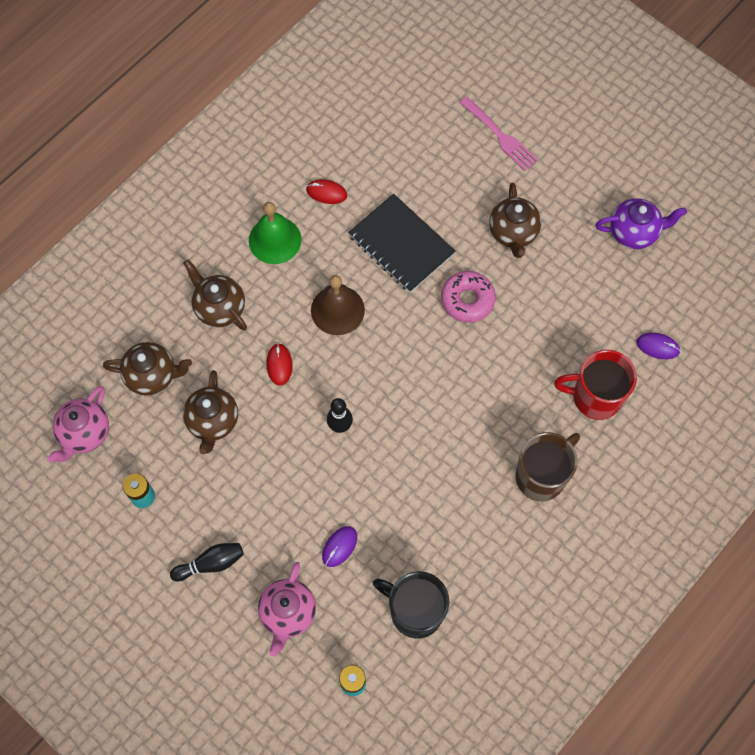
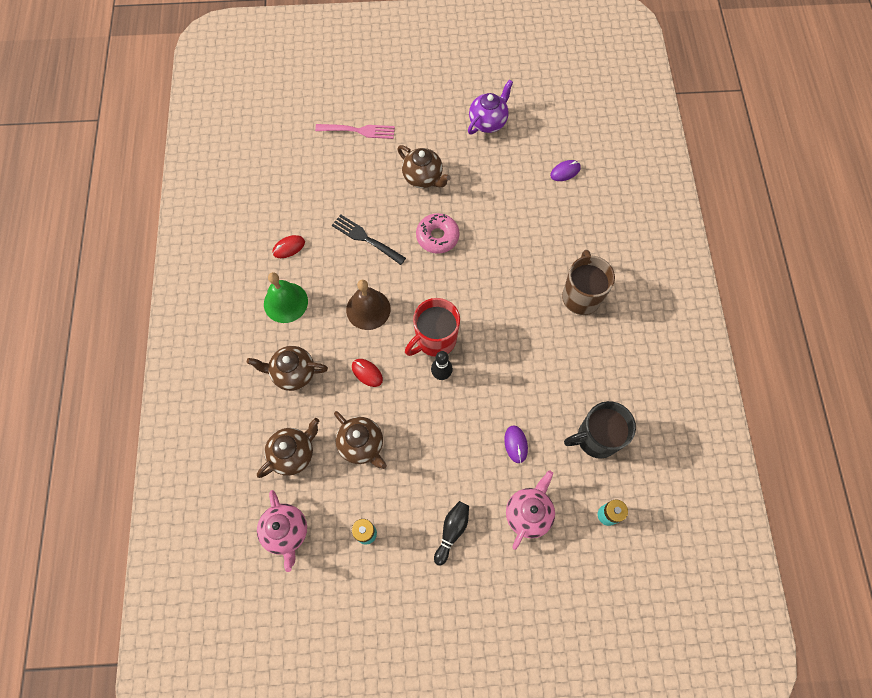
camera: 45 degrees left, 0 degrees up
(288, 613) = (528, 513): pink teapot -> pink teapot turned 120 degrees counterclockwise
(401, 244) = (366, 239): black notebook -> black fork
(595, 397) = (562, 227): red mug -> red mug (435, 340)

